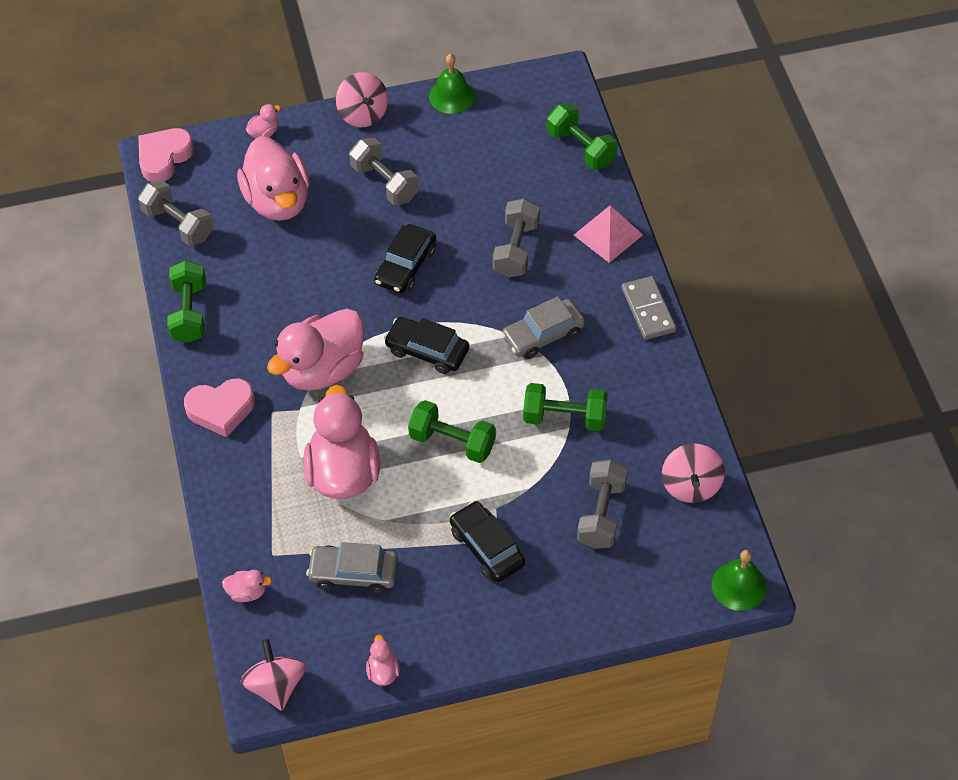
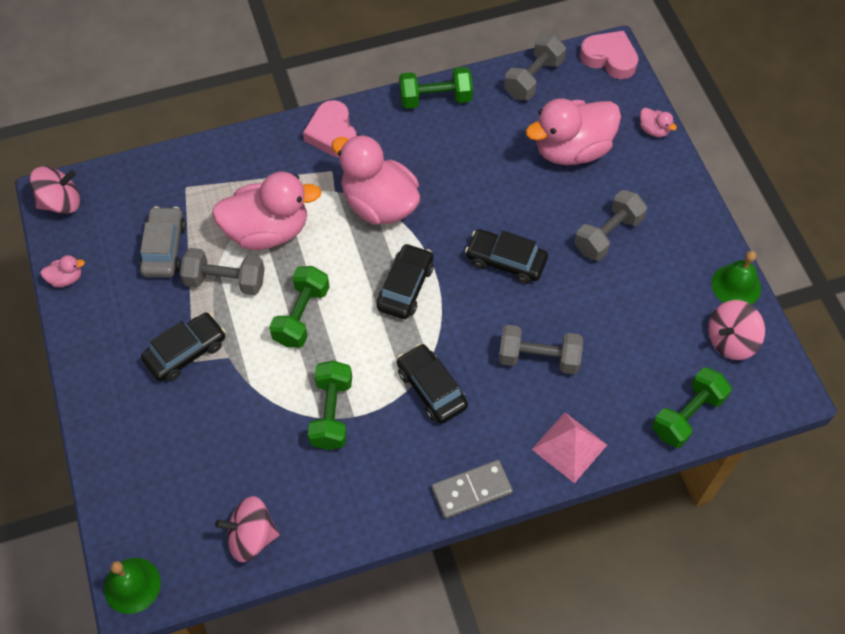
camera: 85 degrees right, 5 degrees up
(247, 592) = (150, 173): pink duck -> none
(363, 114) = (694, 208): pink spinning top -> pink spinning top (730, 340)
(543, 335) = (431, 388): grey car -> black car
(601, 514) = (219, 451): grey dumbbell -> grey dumbbell (225, 281)

